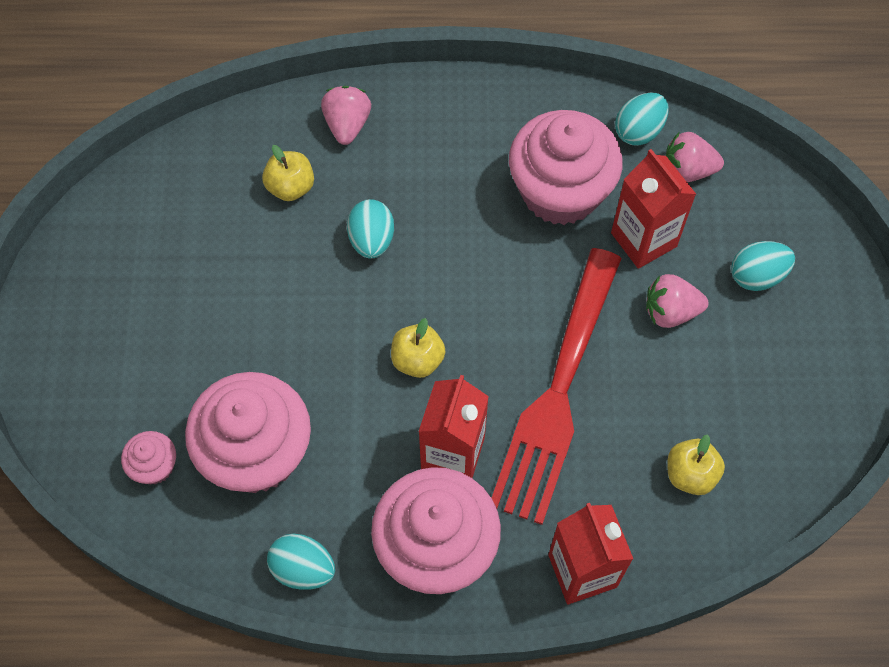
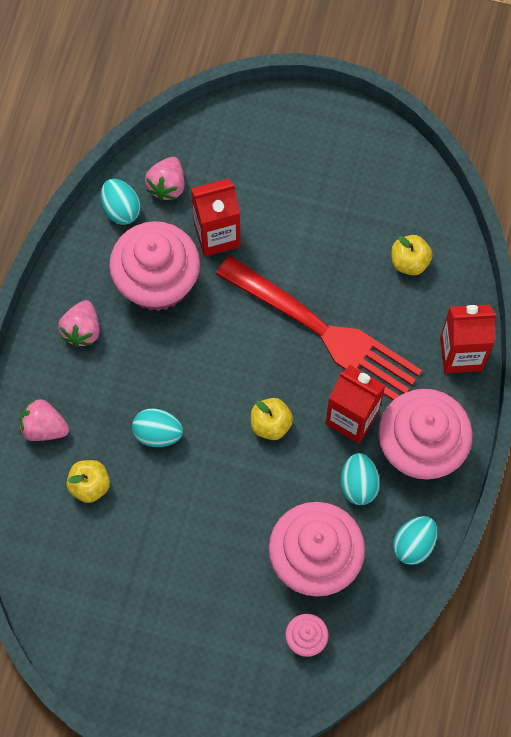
camera: 75 degrees left, 5 degrees up
(670, 311) = (281, 235): pink strawberry -> pink strawberry (82, 330)
(757, 276) = (270, 167): turquoise egg -> turquoise egg (358, 484)

